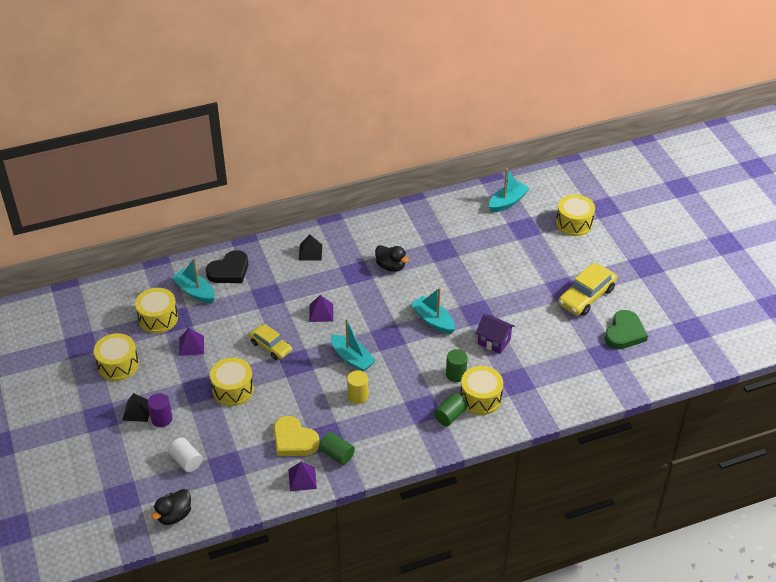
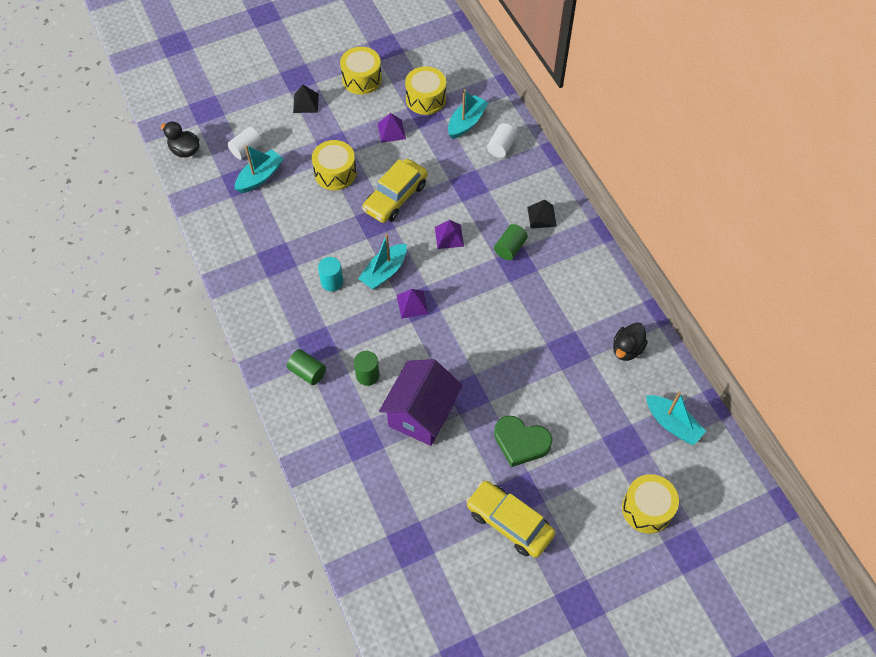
camera: 85 degrees right, 15 degrees up
(162, 419) = (296, 123): purple cylinder -> none
(229, 271) = (501, 147): black heart -> white cylinder
(271, 346) = (395, 197): yellow car -> yellow car, size x1.53
(294, 440) = (272, 231): yellow heart -> none
(302, 479) = (224, 244): purple pyramid -> purple pyramid (412, 304)
(337, 454) = (254, 270): green cylinder -> green cylinder (510, 248)
(358, 396) = (332, 282): yellow cylinder -> turquoise cylinder
(391, 266) = (531, 298): black duck -> black duck (627, 349)
(433, 320) = (449, 347): turquoise boat -> turquoise boat (260, 177)
(480, 398) = (333, 402): yellow drum -> none
(494, 341) = (421, 414): purple house -> purple house, size x1.75
(624, 333) = (449, 569): green heart -> green heart (521, 442)

